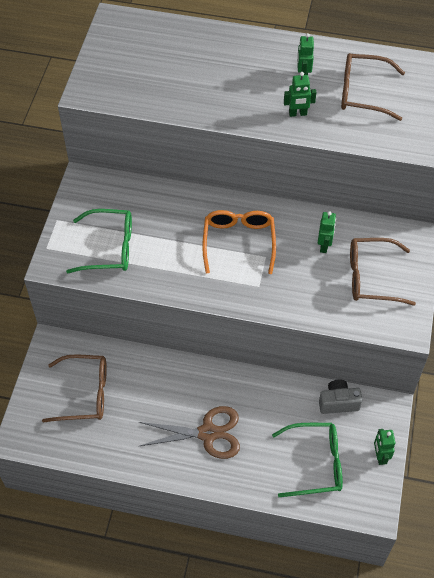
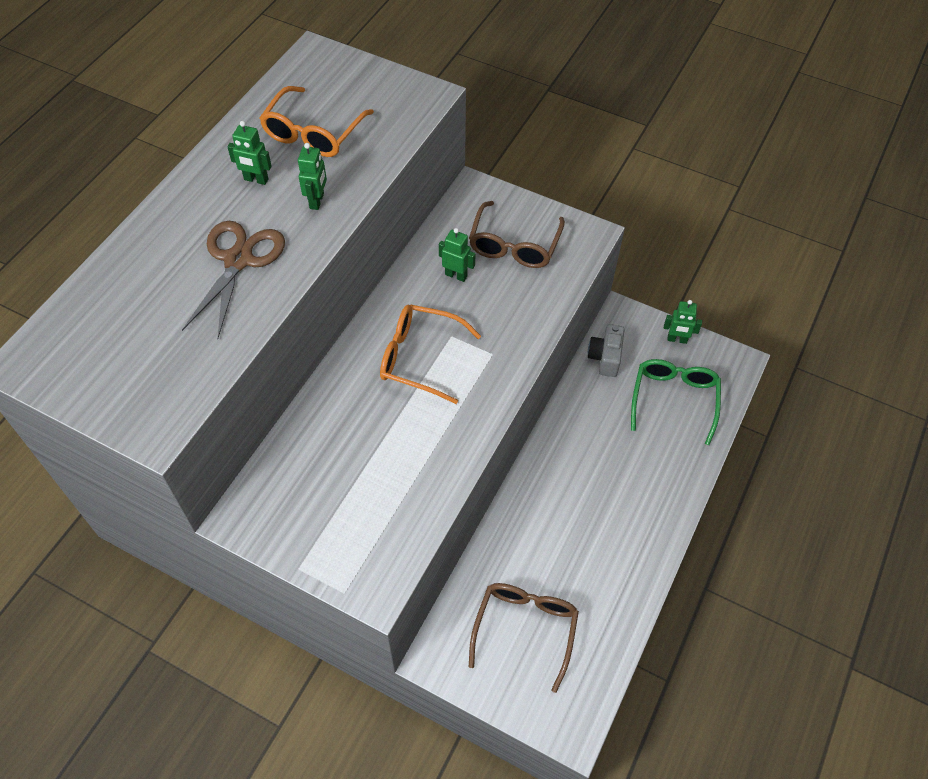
camera: 75 degrees left, 0 degrees up
(109, 248) = (374, 508): green glasses -> none
(208, 433) = (614, 497): brown scissors -> brown scissors (238, 260)
(362, 93) = (313, 133): brown glasses -> orange glasses

